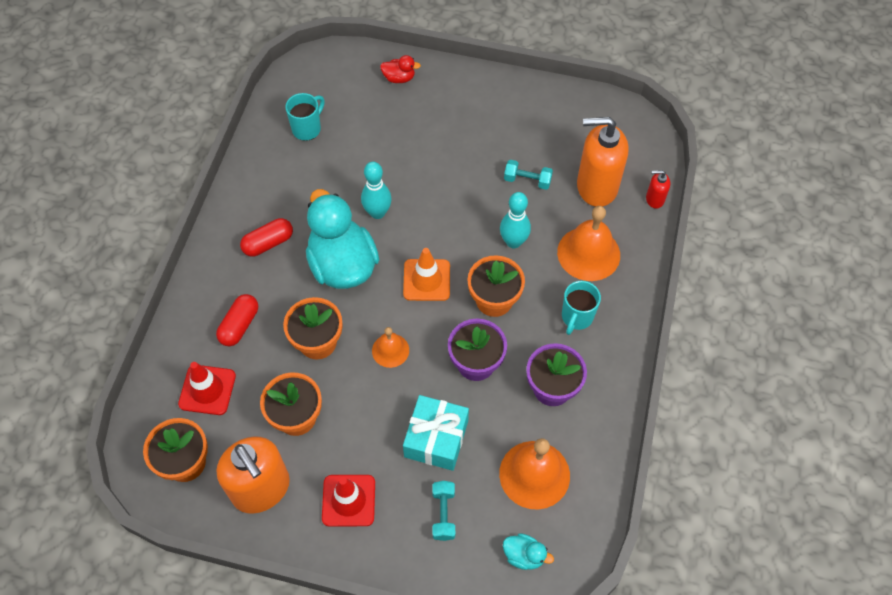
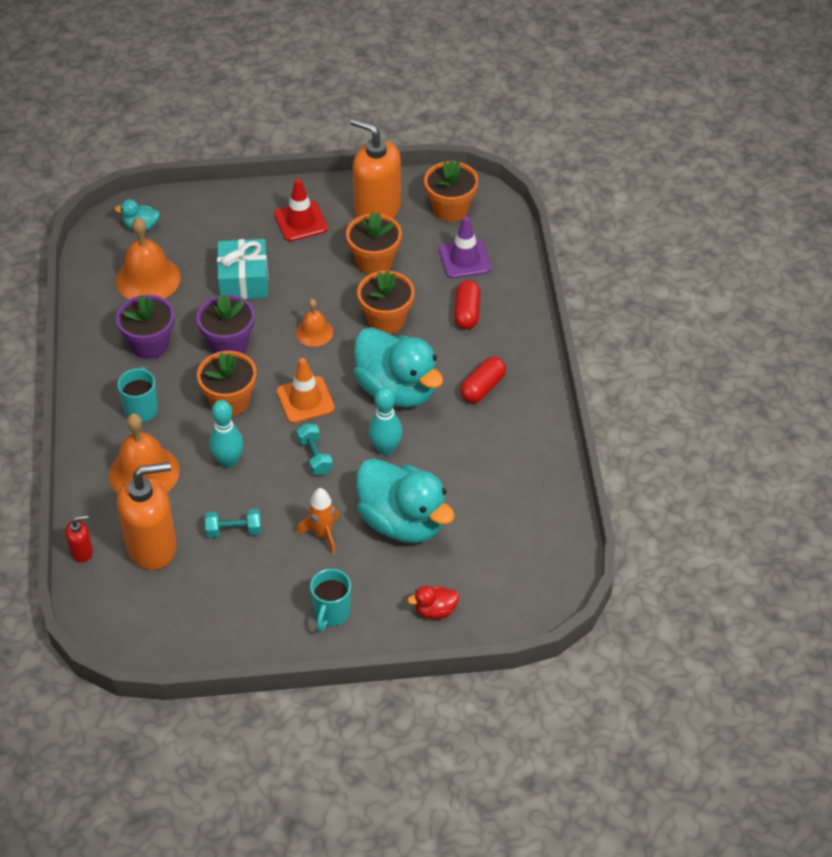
camera: 160 degrees right, 10 degrees down
(207, 390) = (464, 259): red traffic cone -> purple traffic cone
(307, 129) = (511, 515): turquoise mug -> turquoise mug (331, 613)
(392, 148) = (402, 522): none -> turquoise duck
(443, 514) = (217, 234): turquoise dumbbell -> turquoise dumbbell (315, 456)
(458, 157) = (323, 534): none -> orange rocket

